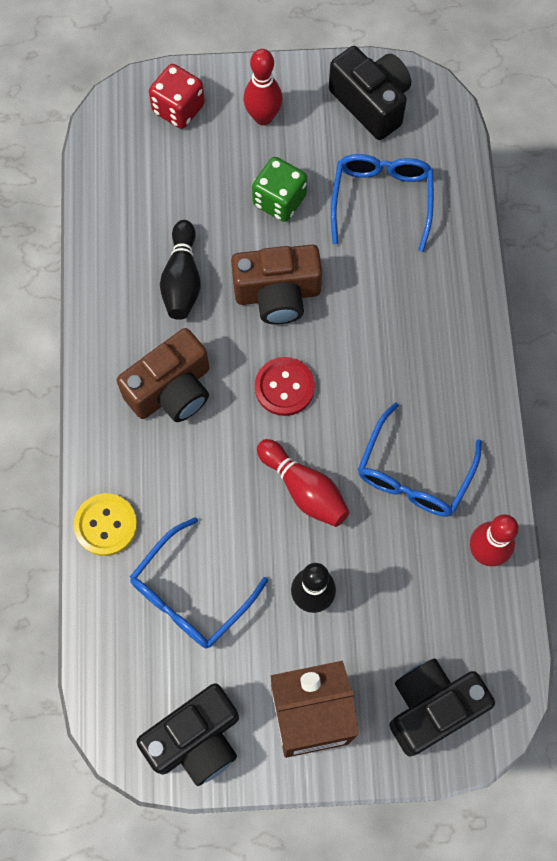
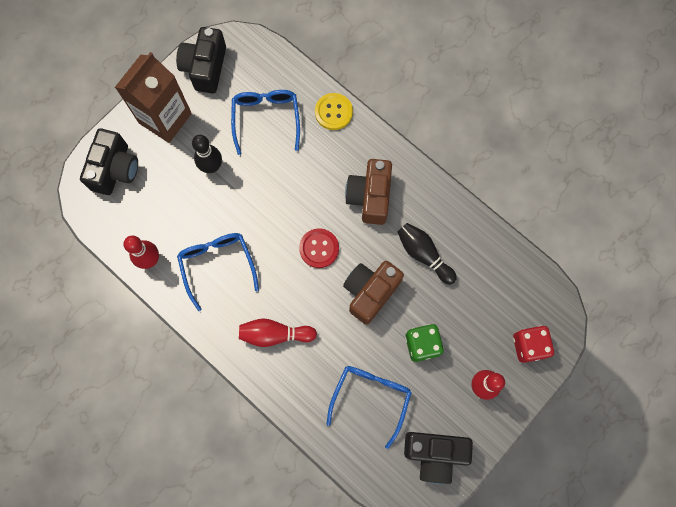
camera: 135 degrees right, 5 degrees up
(304, 489) = (261, 209): red bowling pin -> red bowling pin (275, 334)
(381, 200) = (371, 398): blue glasses -> blue glasses turned 120 degrees counterclockwise

